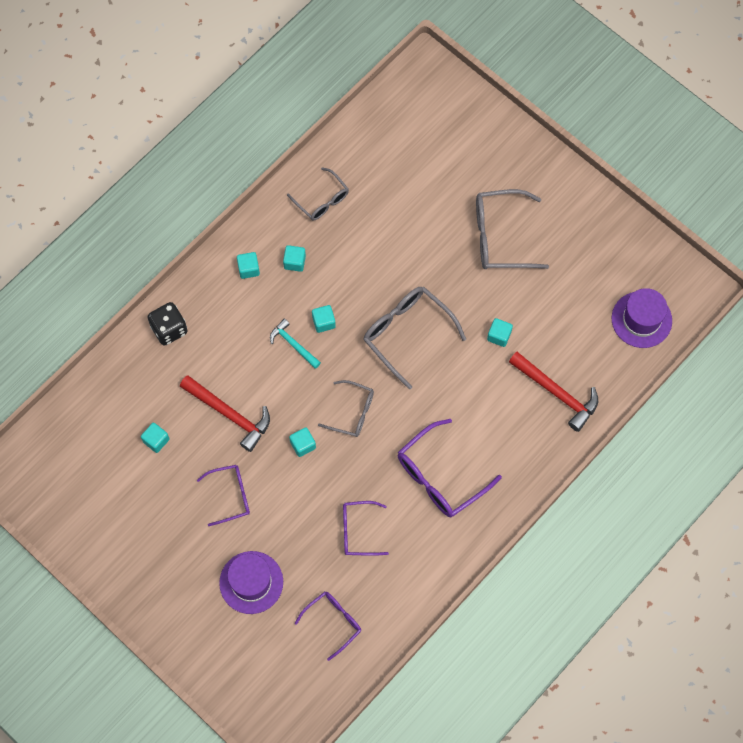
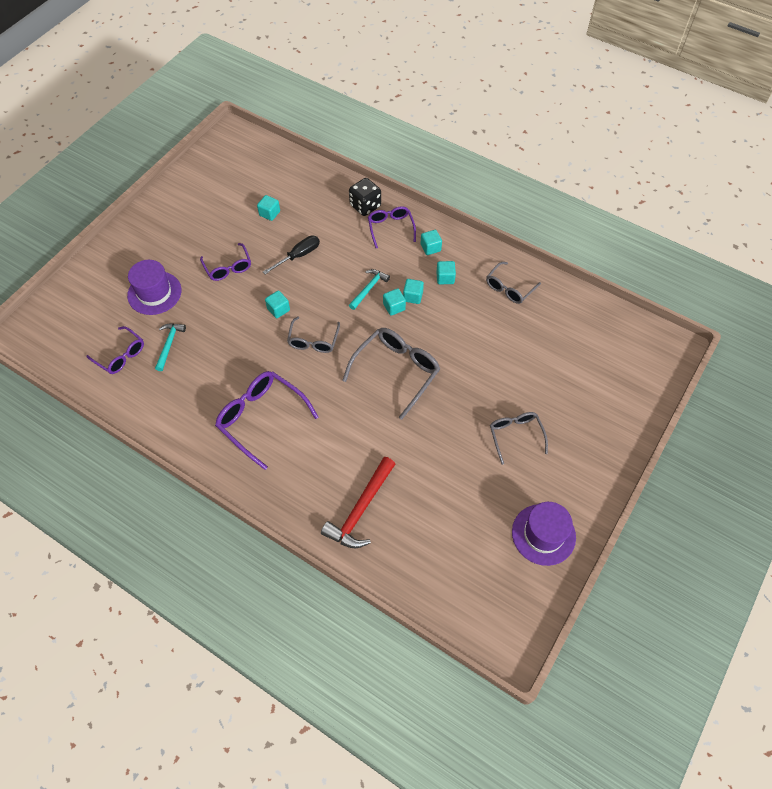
camera: 80 degrees right, 10 degrees down
(229, 414) = (298, 256): red hammer -> black screwdriver
(328, 568) = (169, 344): none -> turquoise hammer
(358, 531) = (204, 362): purple glasses -> purple glasses (391, 228)
(499, 336) = (411, 448): turquoise cube -> turquoise cube (413, 296)
(501, 236) = (515, 436): grey glasses -> grey glasses, size x0.62
(641, 319) = (459, 584): purple hat -> purple hat (543, 534)

